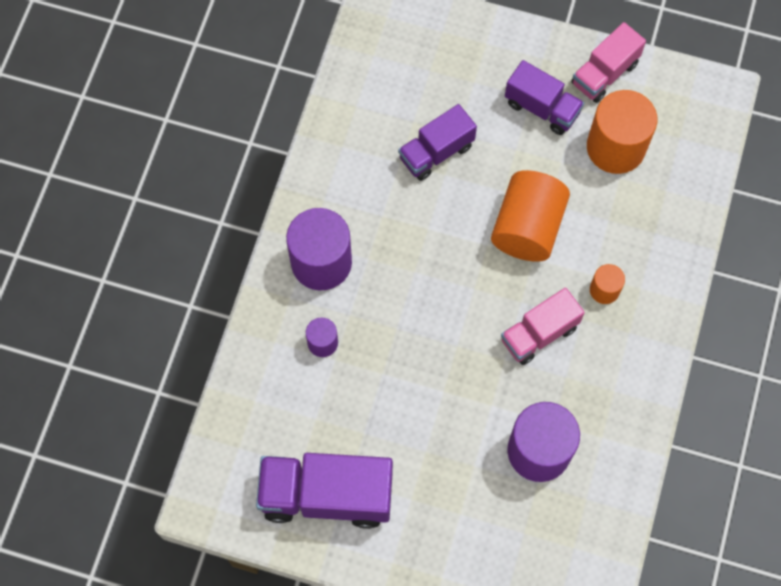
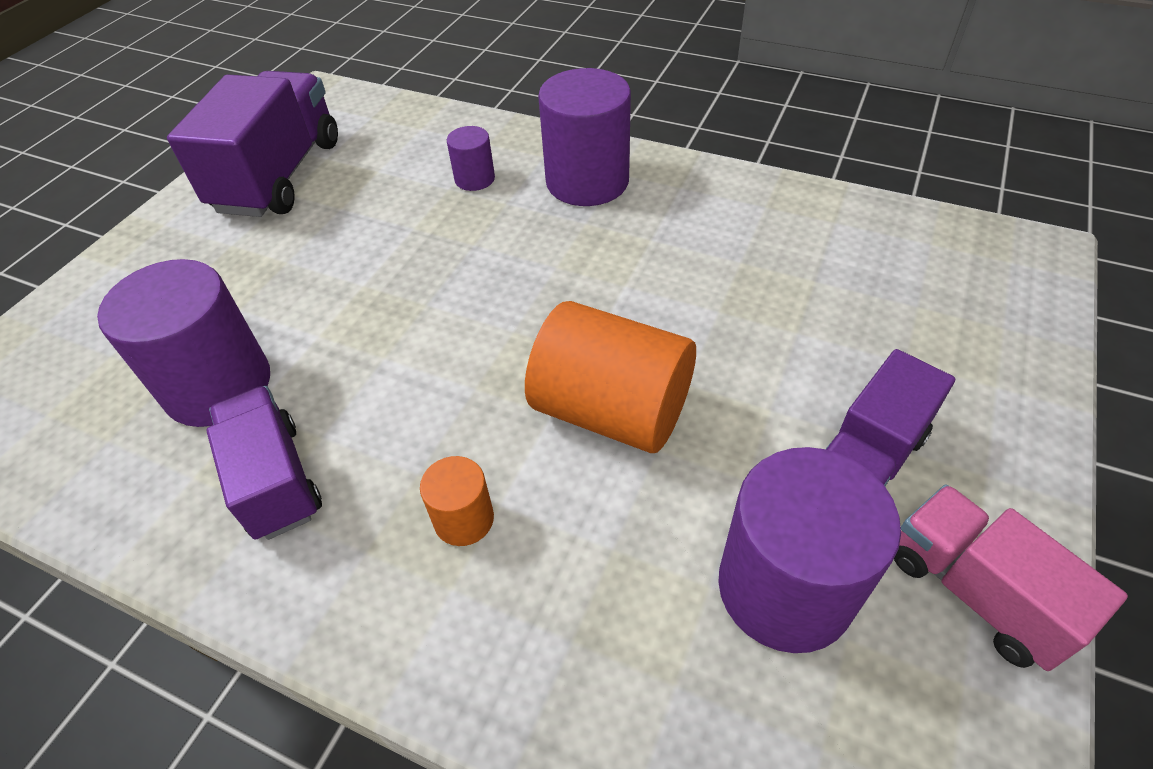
camera: 100 degrees right, 20 degrees down
(436, 152) = (759, 303): purple truck -> purple truck (275, 480)
(539, 334) = (410, 406): pink truck -> none
(615, 147) = (785, 588): orange cylinder -> purple cylinder

